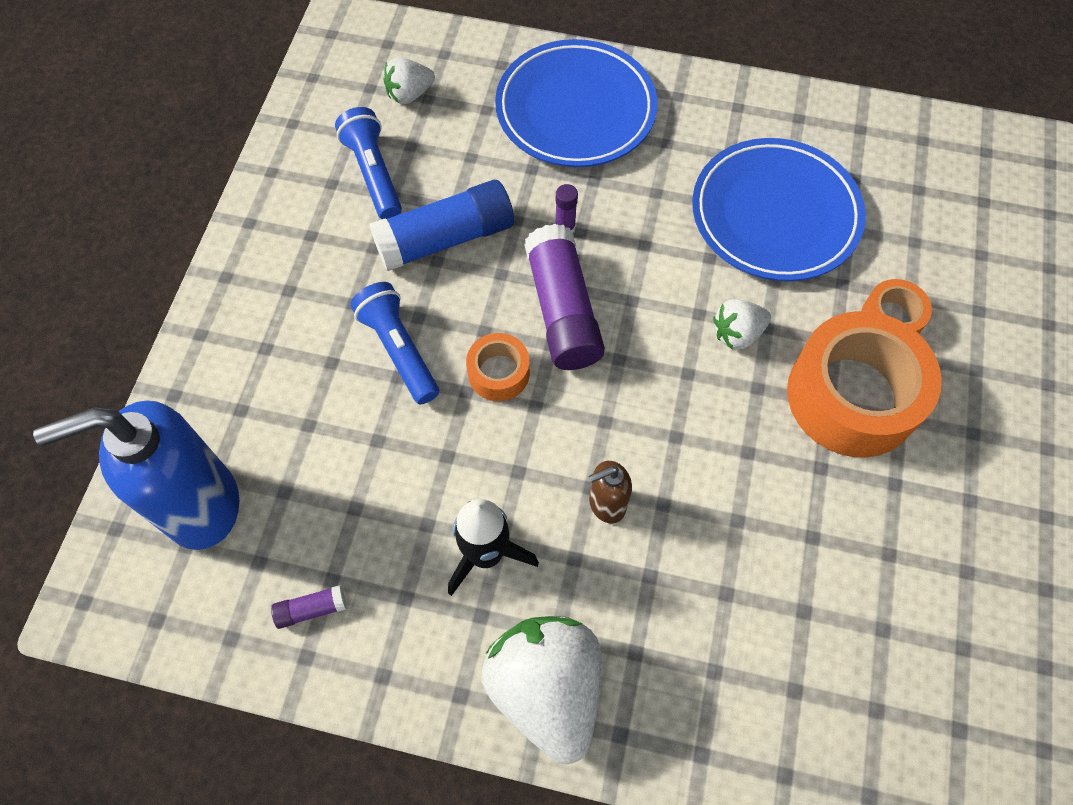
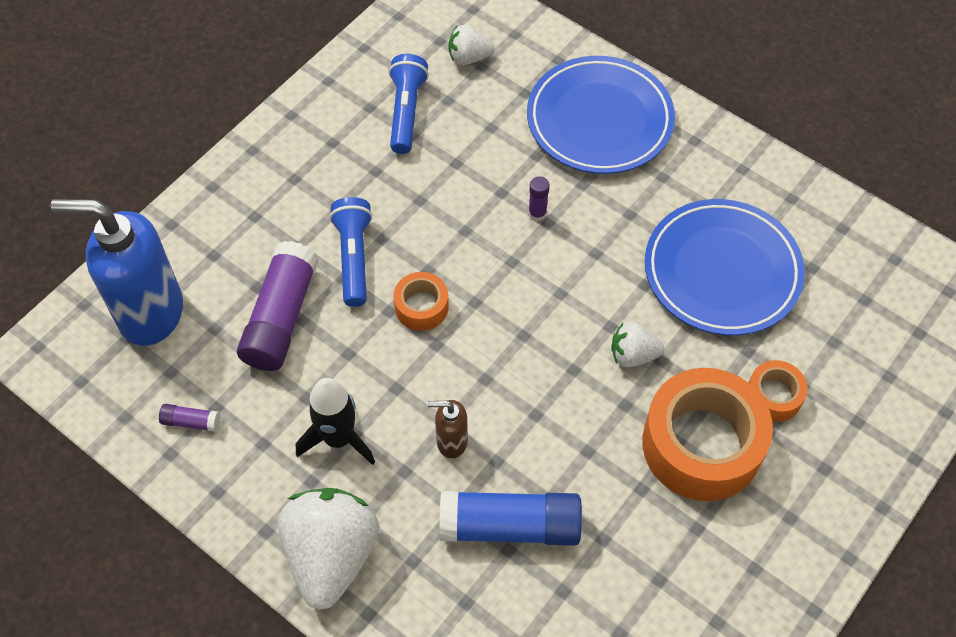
camera: 25 degrees right, 5 degrees down
(445, 238) = (435, 185): blue glue stick -> blue glue stick (510, 526)
(562, 310) = (499, 279): purple glue stick -> purple glue stick (281, 317)

